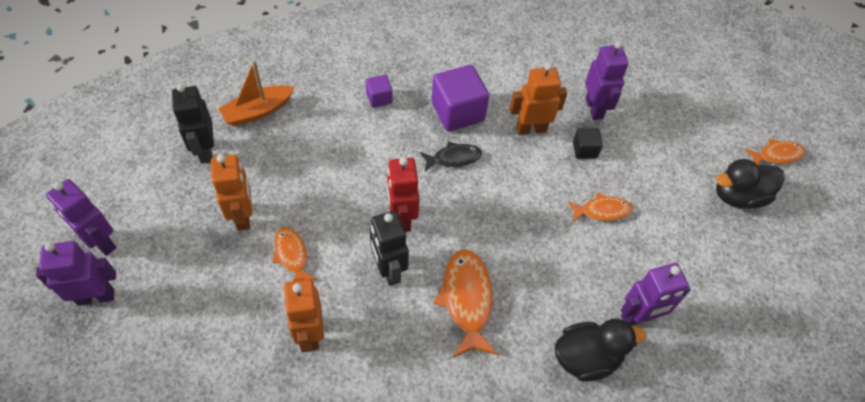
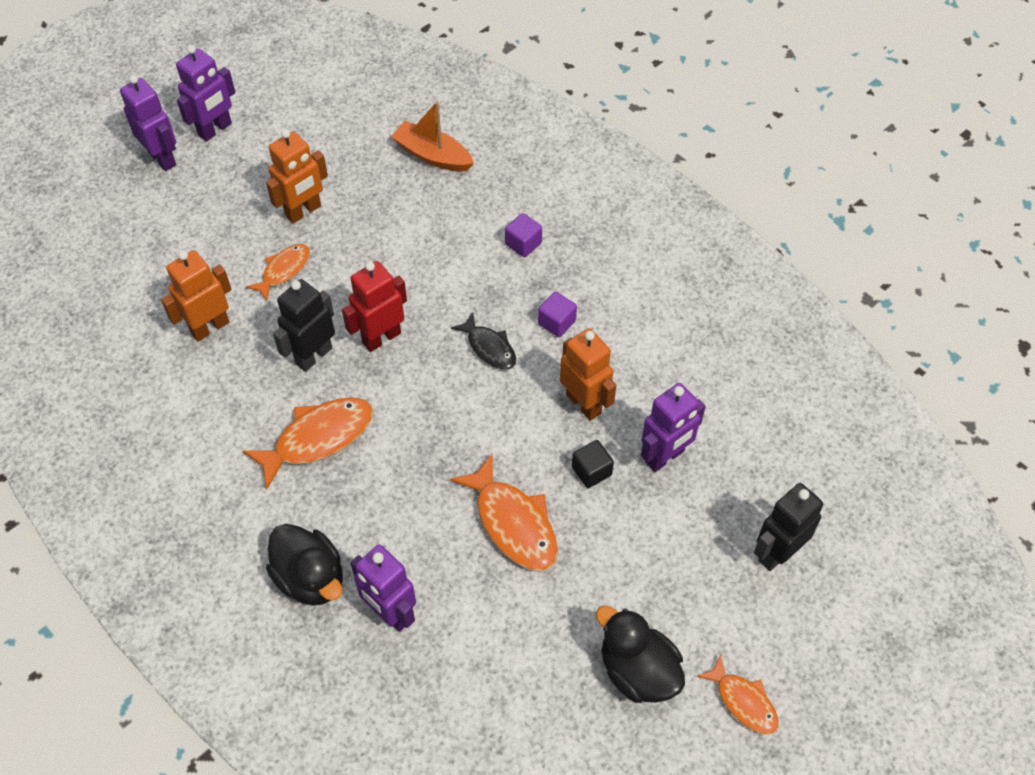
camera: 65 degrees right, 0 degrees up
(101, 242) = (215, 130): purple robot -> purple robot turned 150 degrees counterclockwise
(205, 151) = (358, 143): black robot -> black robot (777, 553)
(457, 112) = (556, 322): purple cube -> purple cube, size x0.51
(602, 211) = (513, 523): orange fish -> orange fish, size x1.63

